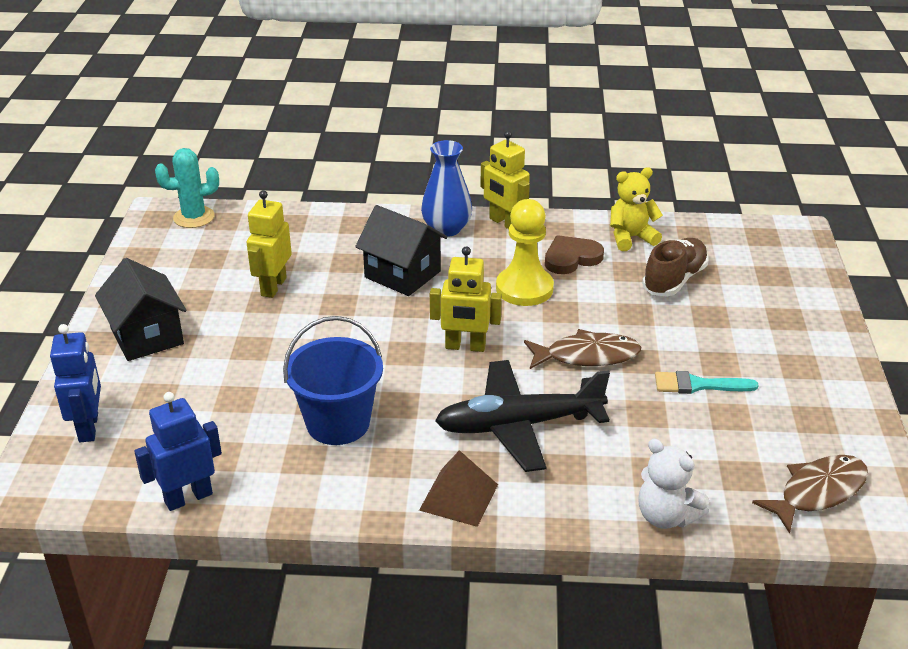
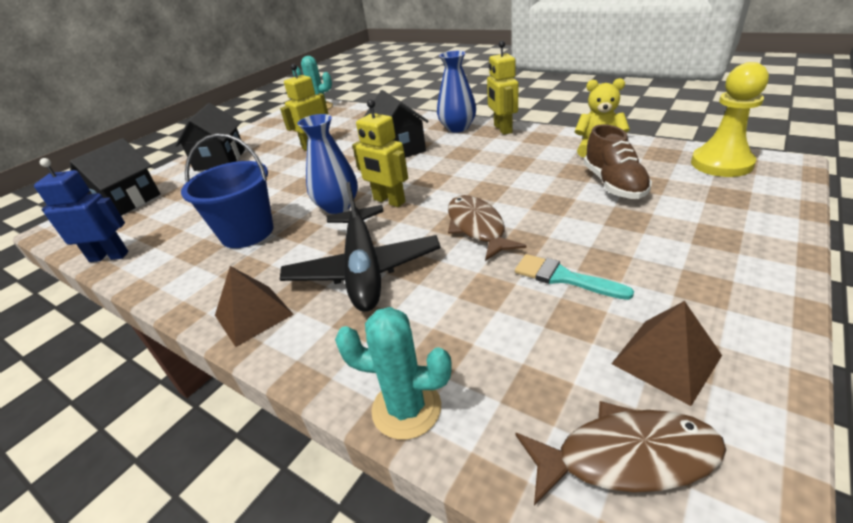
camera: 35 degrees right, 0 degrees up
(89, 427) = (128, 201): blue robot -> black house
(411, 366) = (337, 206): none -> blue vase
(518, 425) = (363, 269): black plane -> black plane turned 120 degrees counterclockwise
(524, 288) = (474, 170): yellow pawn -> yellow pawn (721, 164)
(571, 258) = (533, 156): brown heart -> none
(587, 356) = (477, 227): brown fish -> brown fish turned 135 degrees counterclockwise
(666, 516) = (406, 408): white teddy bear -> turquoise cactus
(674, 280) = (613, 184): brown shoe -> brown shoe turned 105 degrees clockwise
(805, 426) = (666, 359): none -> brown pyramid

